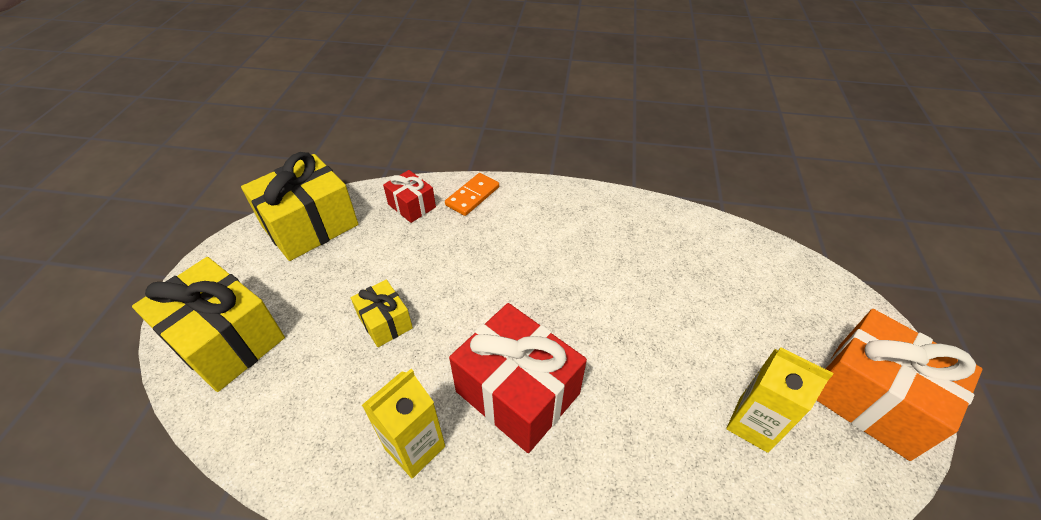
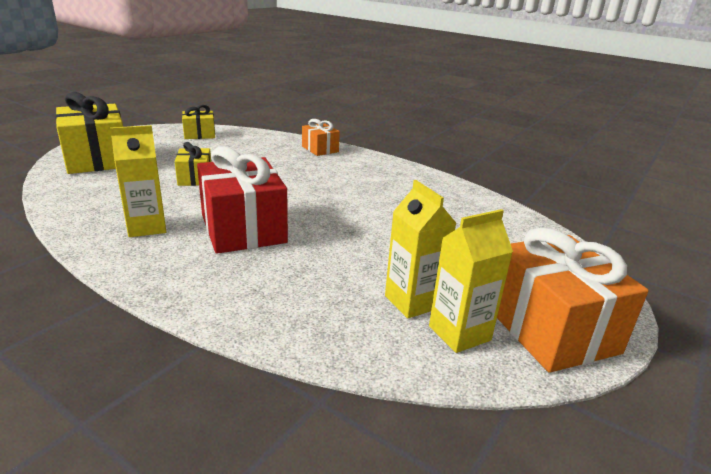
camera: 25 degrees right, 20 degrees down
(310, 225) = (199, 134): yellow gift -> yellow gift, size x0.52
(412, 206) = (273, 143): red gift -> none
(472, 196) = (320, 149): orange domino -> orange gift
(818, 448) = (459, 333): none -> yellow carton

